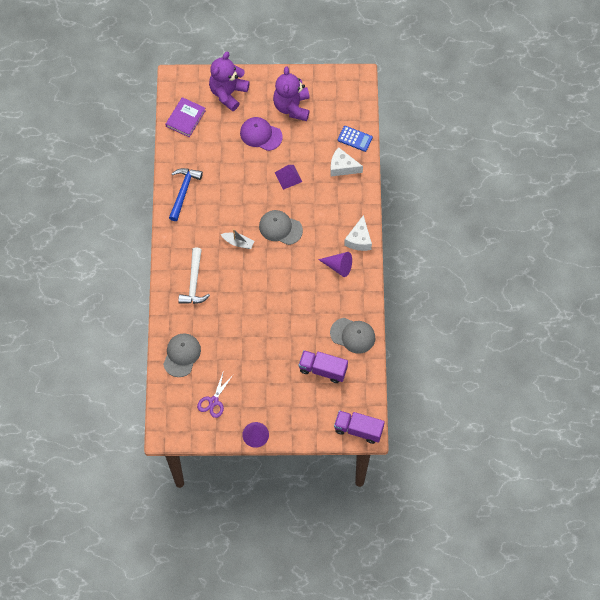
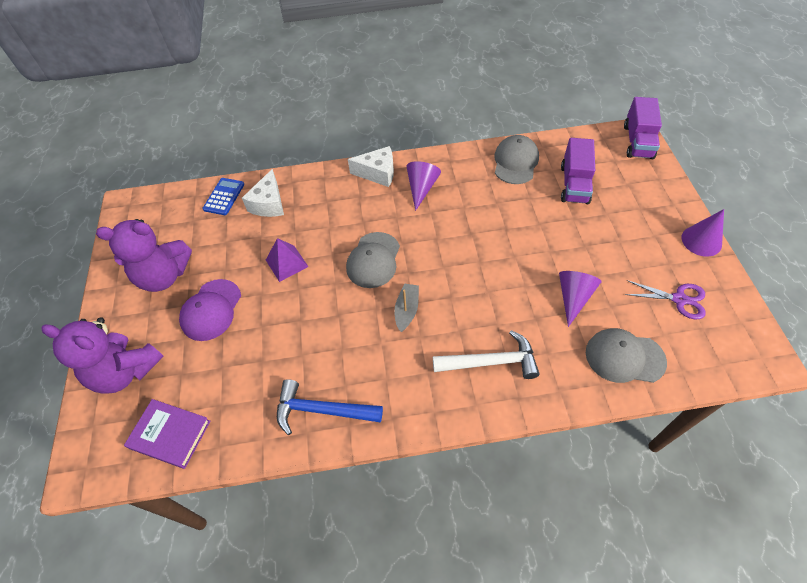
camera: 95 degrees left, 10 degrees down
(227, 339) = (573, 297): none -> purple cone

